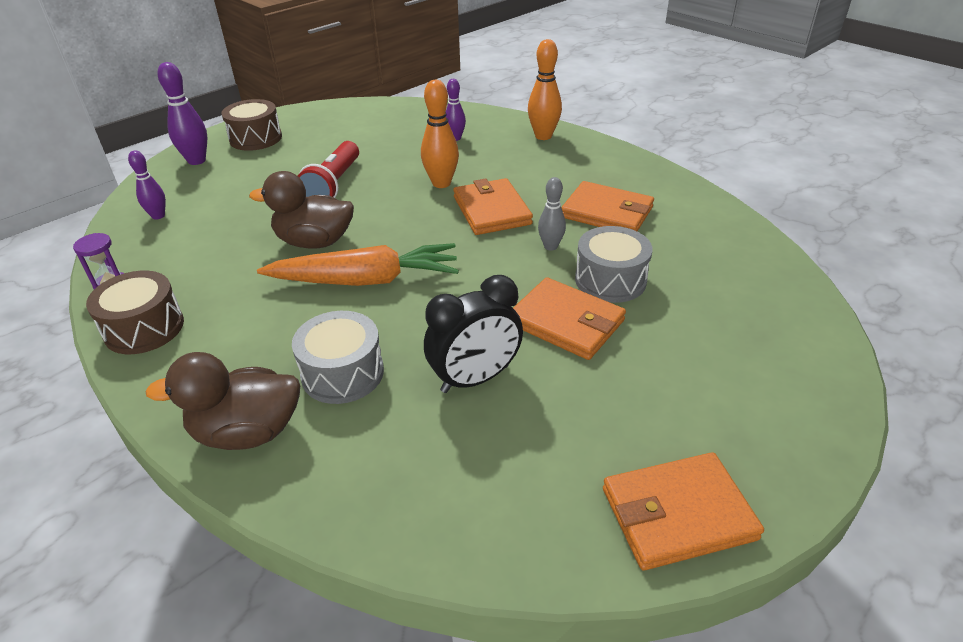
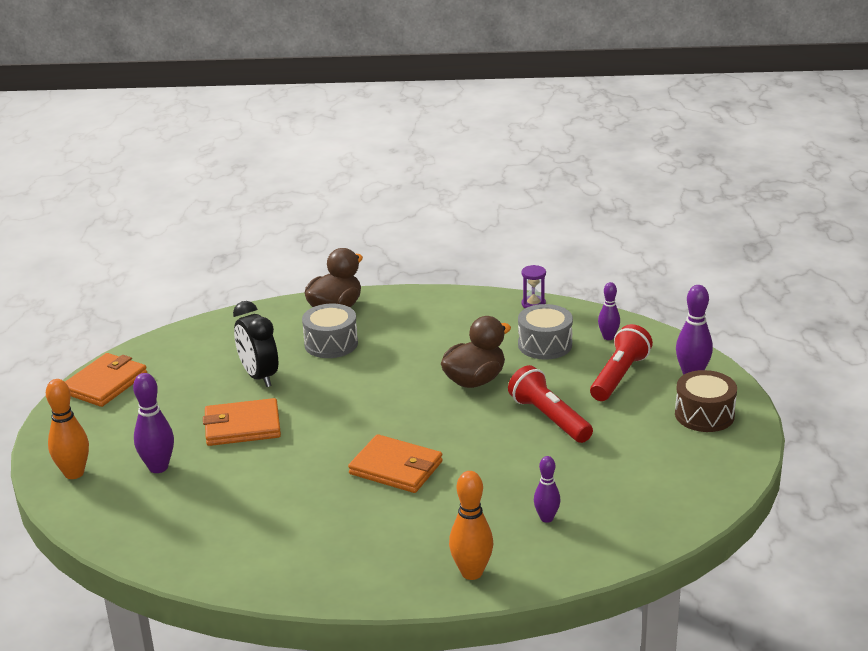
camera: 135 degrees right, 10 degrees down
(144, 328) = (468, 304): brown drum -> none
(230, 185) = (619, 376): none -> red flashlight
(366, 280) = (398, 381): orange carrot -> none
(441, 183) = (473, 467): orange bowling pin -> orange bowling pin (74, 473)
(475, 379) = (259, 376): black clock -> black clock turned 45 degrees counterclockwise
(550, 246) = (312, 466): grey bowling pin -> none
(607, 212) = (304, 518): orange wallet -> none
(610, 280) = (242, 466): grey drum -> grey drum (545, 345)
(695, 325) = (158, 467): none -> purple bowling pin

